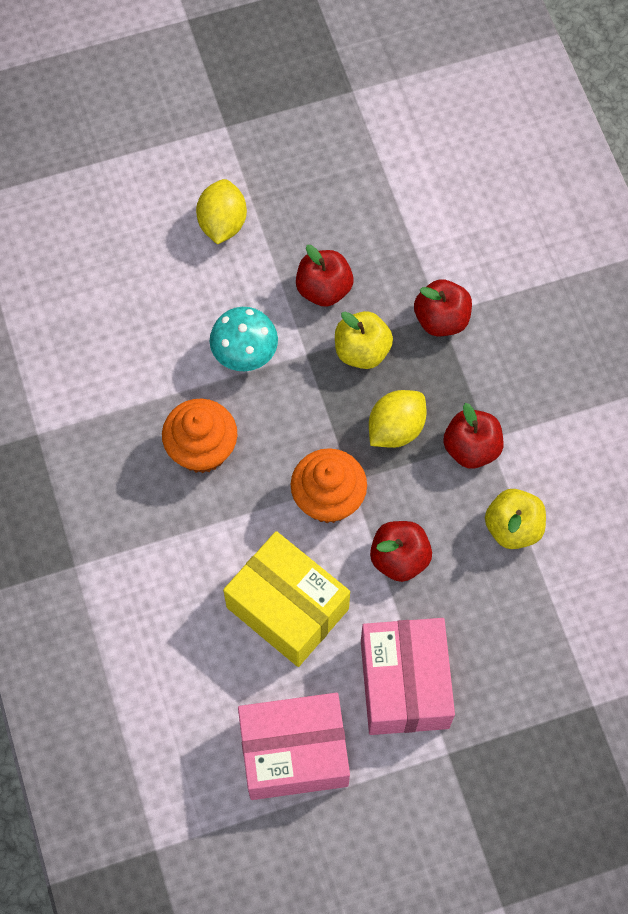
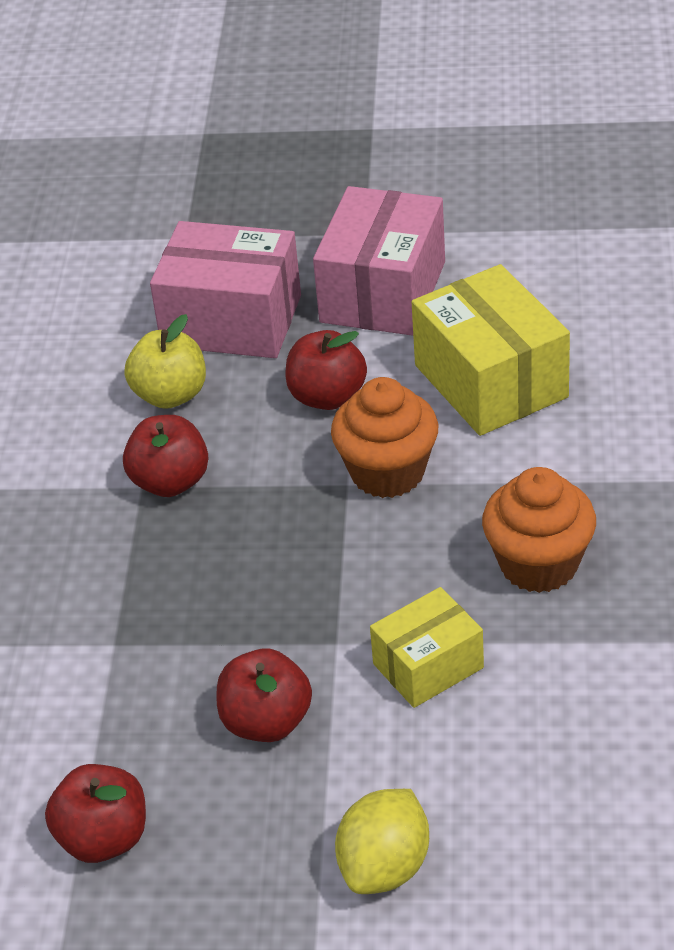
camera: 155 degrees left, 25 degrees down
(245, 353) = (428, 666): turquoise mushroom -> yellow box
(294, 753) = (537, 264): pink box -> pink box (231, 321)
(362, 351) = (253, 626): yellow apple -> none
(396, 428) = (257, 525): yellow lemon -> none
(441, 319) = (116, 637): red apple -> red apple (103, 838)

